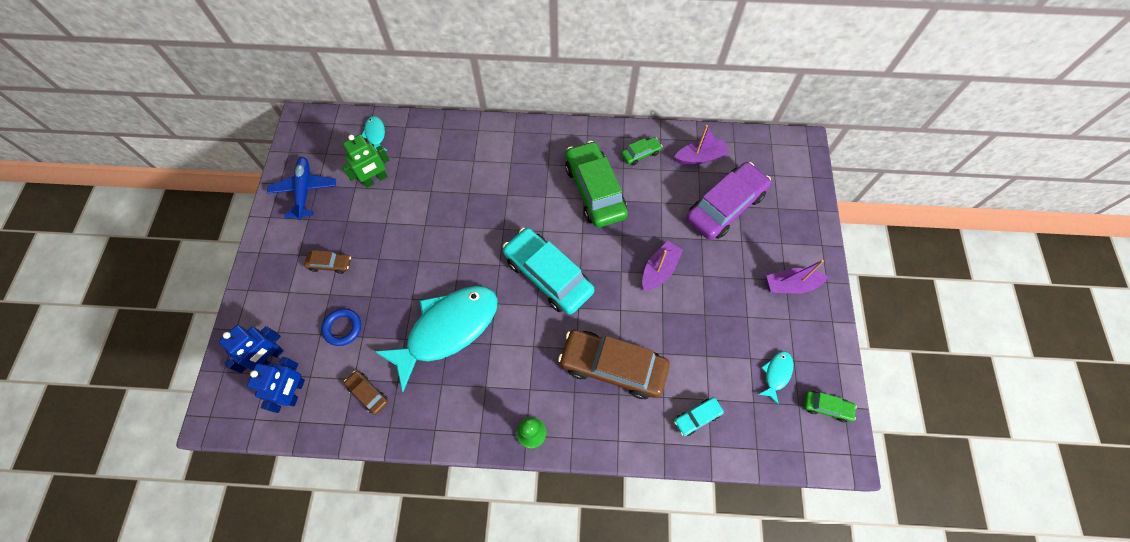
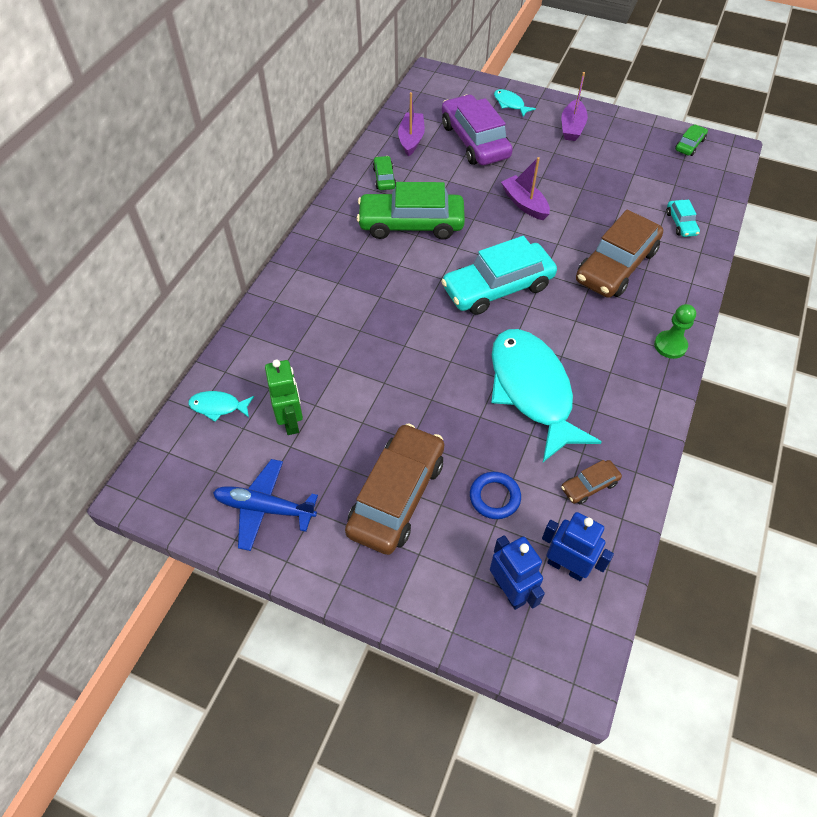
camera: 70 degrees left, 10 degrees down
(330, 264) = (397, 496): brown car -> brown car, size x2.20
(776, 374) = (653, 163): turquoise fish -> turquoise fish (510, 104)

